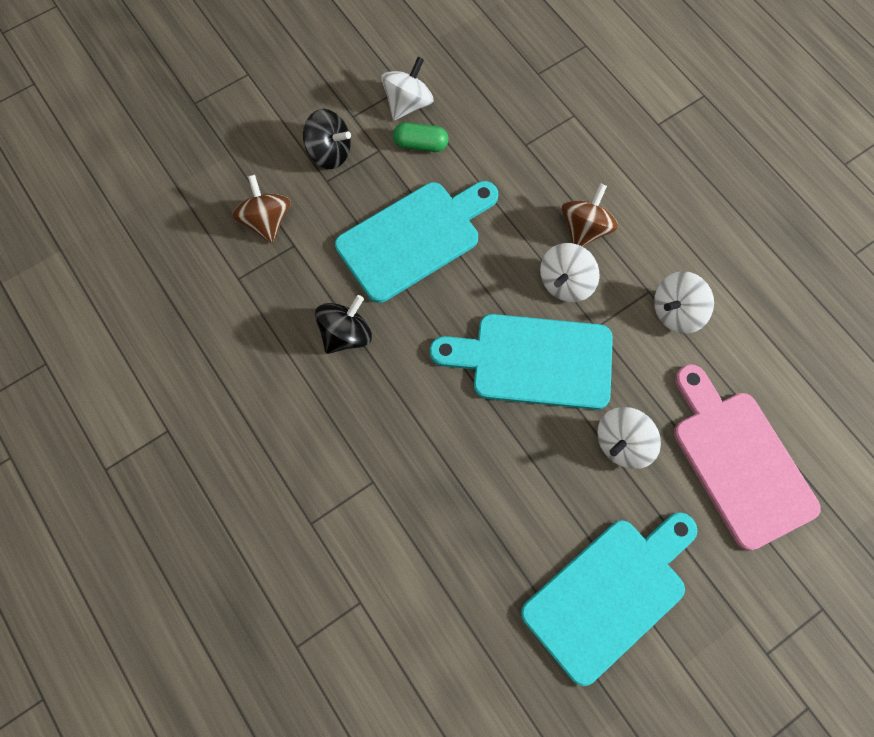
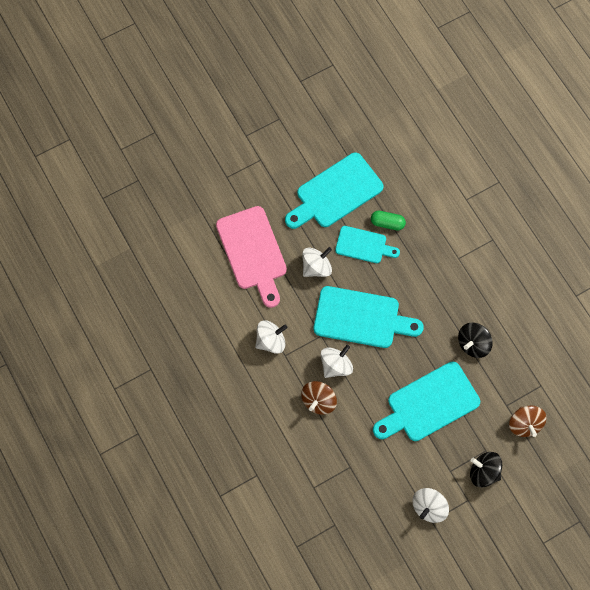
camera: 175 degrees left, 0 degrees up
(420, 144) = (421, 473): green capsule -> green capsule (387, 223)
(544, 491) = (363, 245): none -> turquoise cutting board

